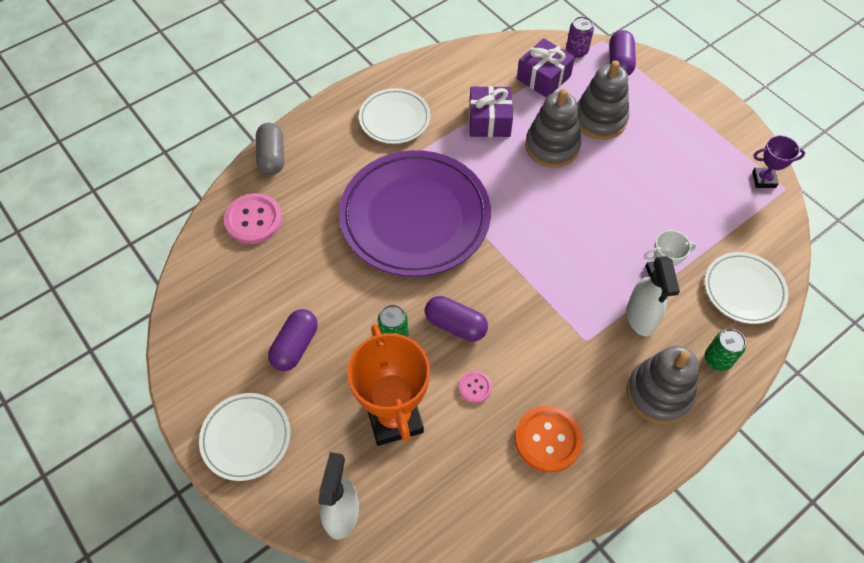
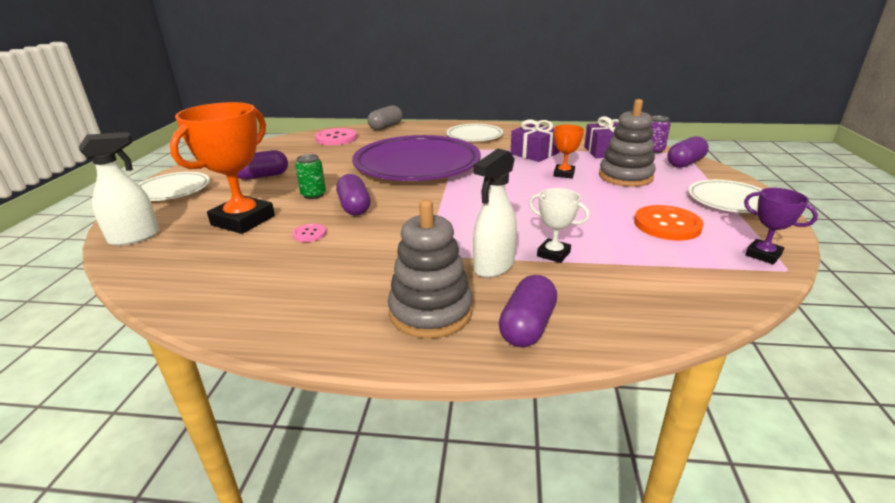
camera: 45 degrees right, 30 degrees down
(548, 439) = (299, 282): orange button -> orange button (667, 225)
(552, 146) = (564, 174): grey stacking toy -> orange trophy
(717, 359) = (527, 326): green can -> purple capsule
(743, 290) = (632, 302): white plate -> white plate (729, 201)

